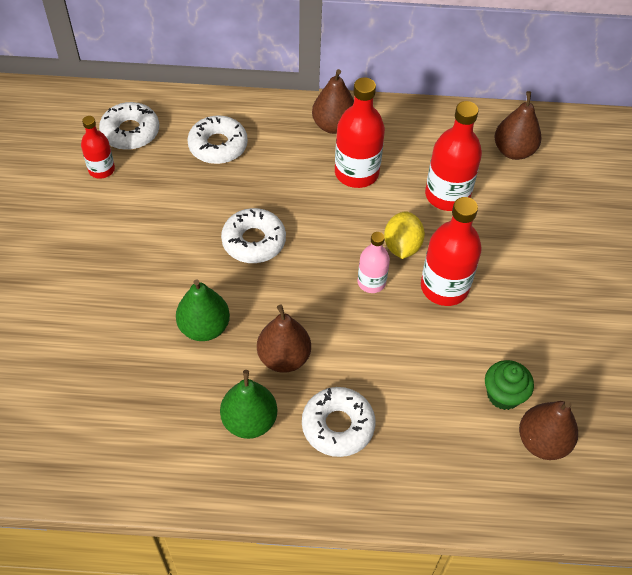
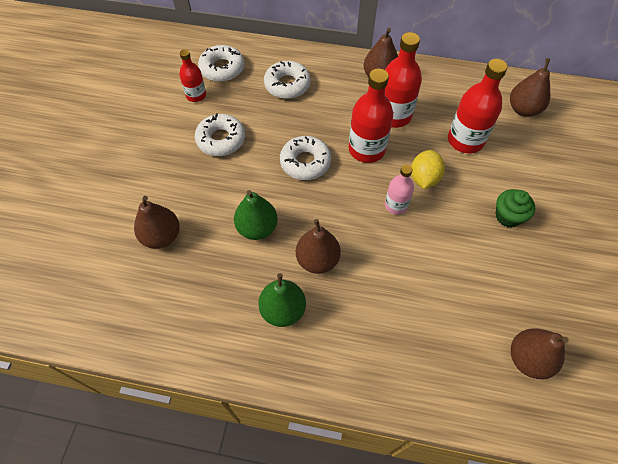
camera: 10 degrees right, 5 degrees up
(85, 350) = (162, 236): none -> brown pear
(338, 426) = (355, 323): white donut -> white donut (221, 140)
(444, 287) = (456, 216): red bottle -> red bottle (366, 149)
(503, 395) = (498, 313): green cupcake -> green cupcake (508, 216)

